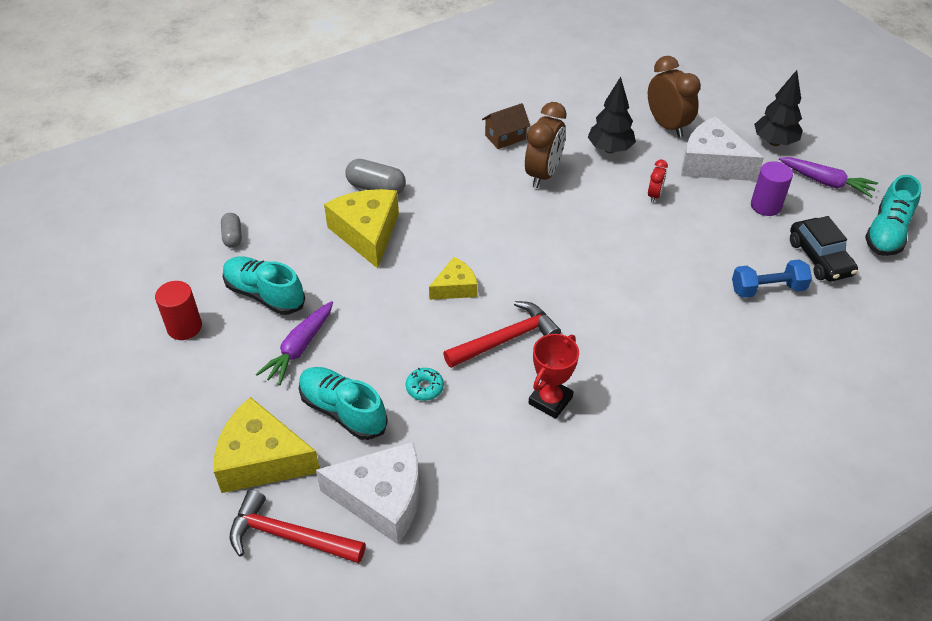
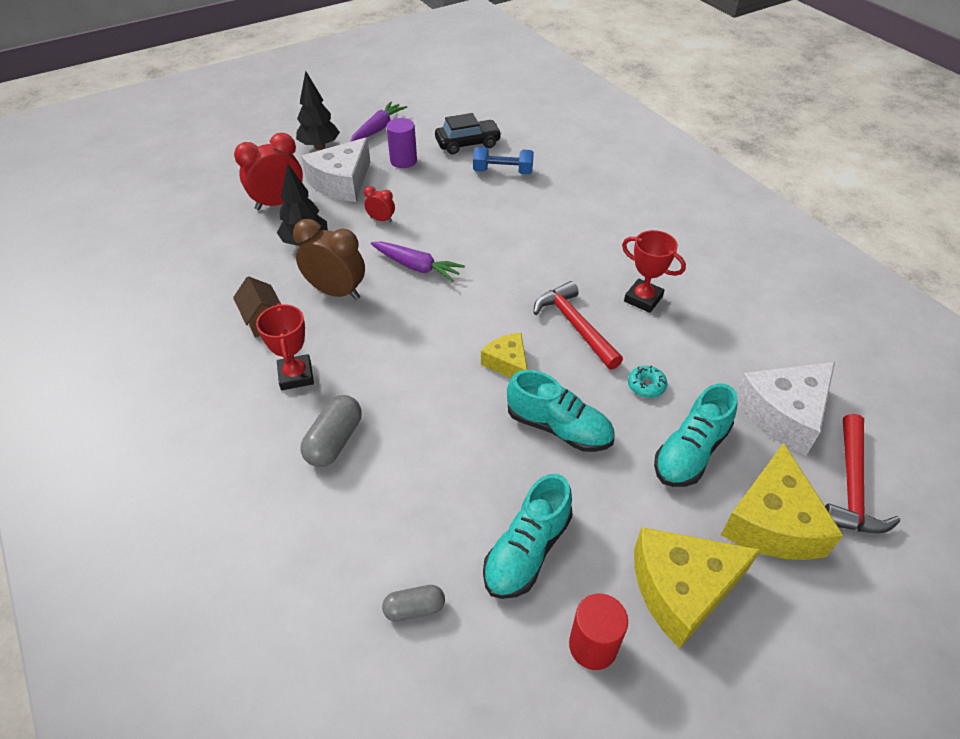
camera: 90 degrees left, 0 degrees up
(299, 348) = (610, 501): purple carrot -> purple carrot (416, 267)
(367, 233) = (418, 446): yellow cheese -> yellow cheese (682, 589)
(382, 499) = (783, 414): white cheese -> white cheese turned 135 degrees counterclockwise
(443, 161) = (296, 375): none -> red trophy
(667, 126) = (278, 203): brown clock -> red clock
(767, 289) = (503, 172): blue dumbbell -> blue dumbbell turned 75 degrees counterclockwise
(887, 232) = (440, 111): turquoise shoe -> turquoise shoe (558, 428)

